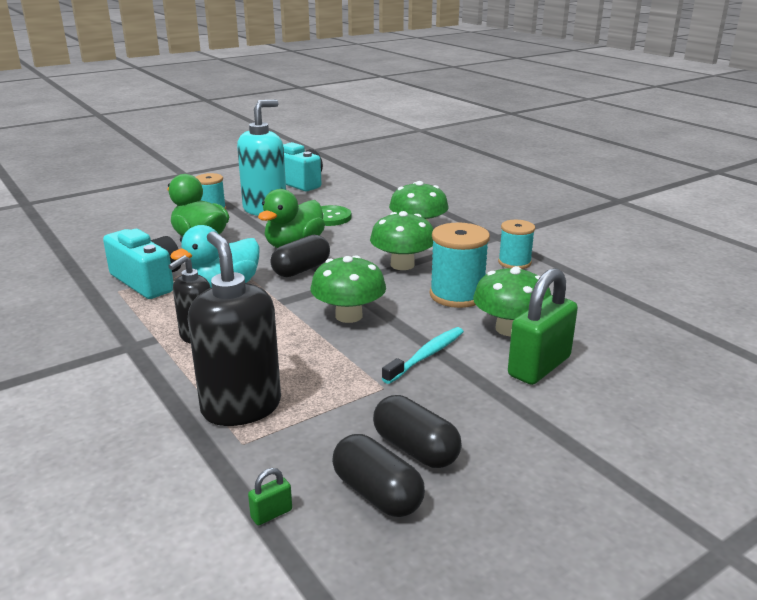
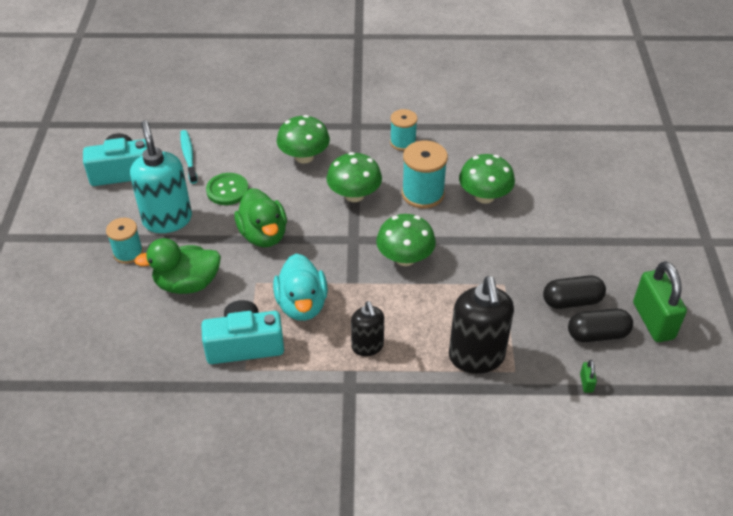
camera: 55 degrees left, 20 degrees up
(241, 407) = (476, 357): black soap dispenser -> black soap dispenser turned 105 degrees counterclockwise
(301, 270) = (311, 249): black capsule -> none
(426, 356) = (484, 248): turquoise toothbrush -> turquoise toothbrush (188, 157)
(539, 366) = (533, 209): green padlock -> green padlock (653, 321)

